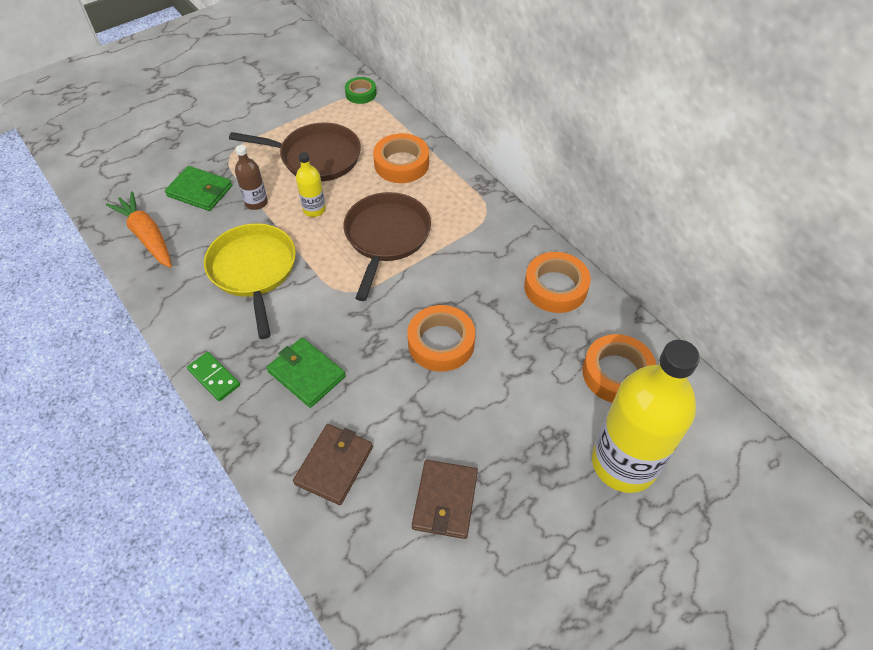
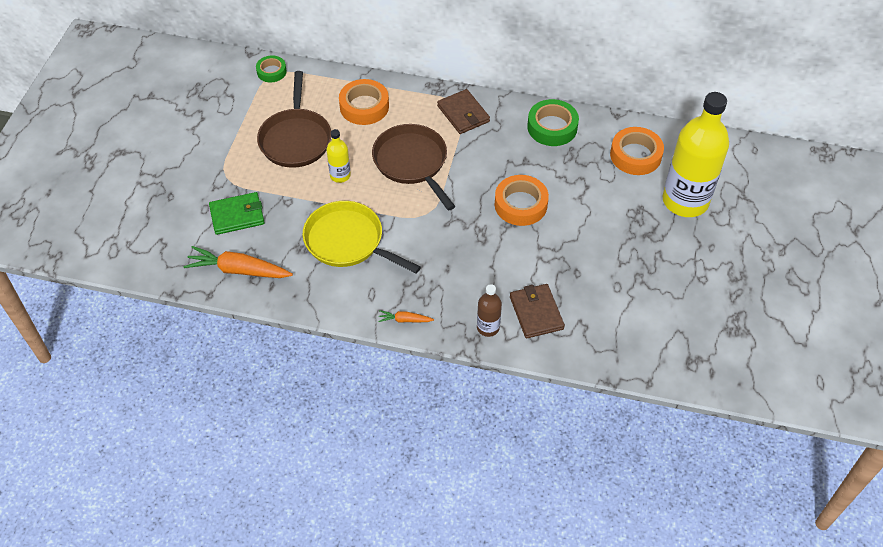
camera: 40 degrees left, 0 degrees up
(214, 377) = (405, 320): green domino -> orange carrot
(256, 202) = (291, 197): brown bottle -> brown bottle (488, 327)
(306, 374) = (460, 277): green wallet -> none
(316, 157) = (295, 139): brown pan -> brown pan turned 120 degrees clockwise
(445, 500) = (615, 286): brown wallet -> brown wallet (463, 114)
(555, 287) = (552, 127): orange tape -> green tape

